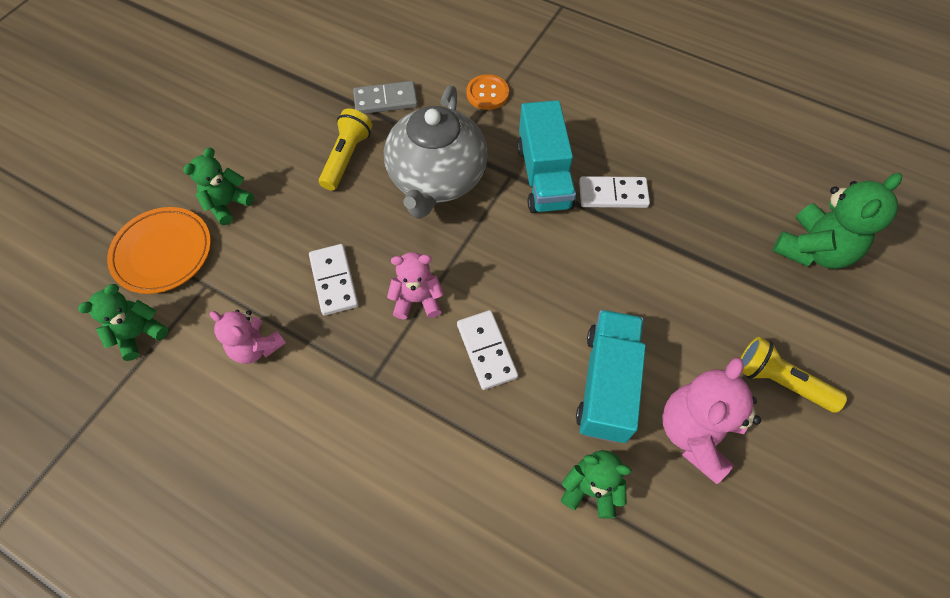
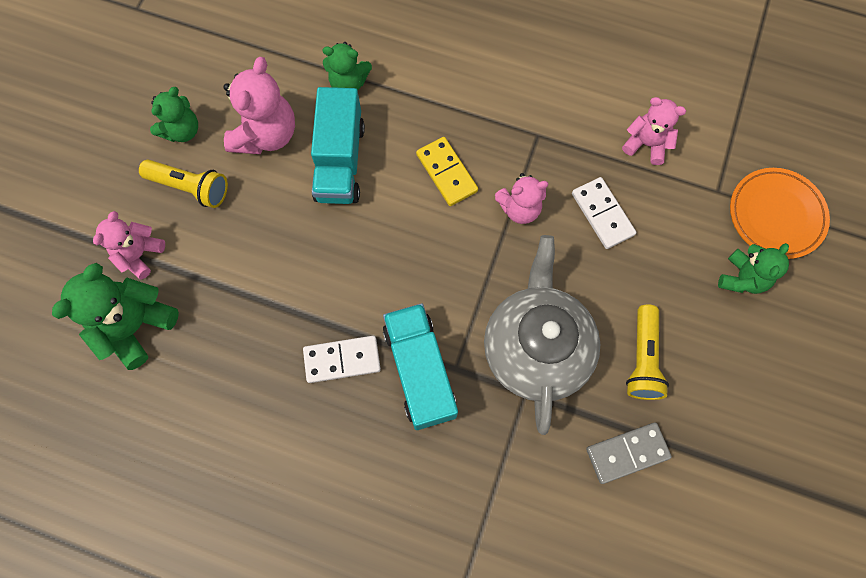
camera: 170 degrees right, 10 degrees up
(139, 334) = (751, 138): green teddy bear -> green teddy bear (182, 130)
(487, 93) = (505, 487): orange button -> none
(487, 351) = (446, 173): white domino -> yellow domino
(823, 316) = (139, 254): none -> pink teddy bear

